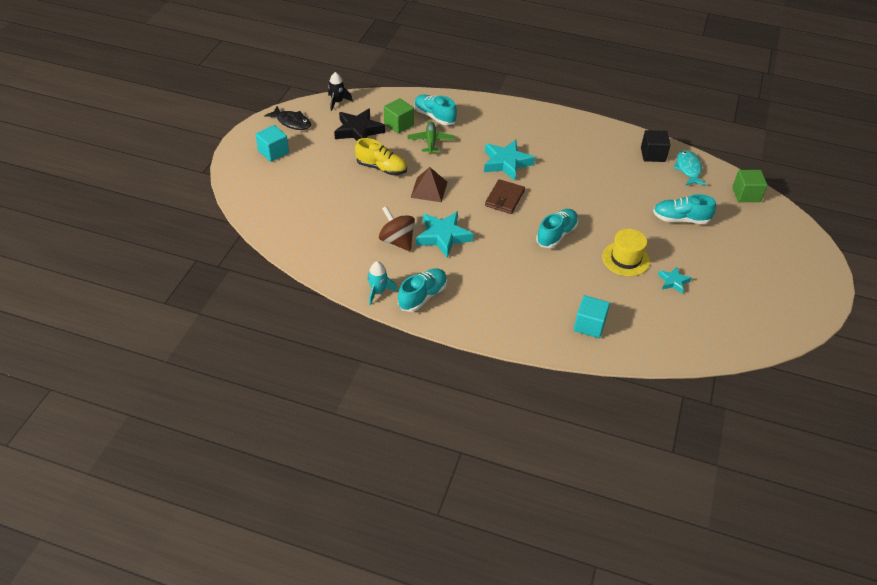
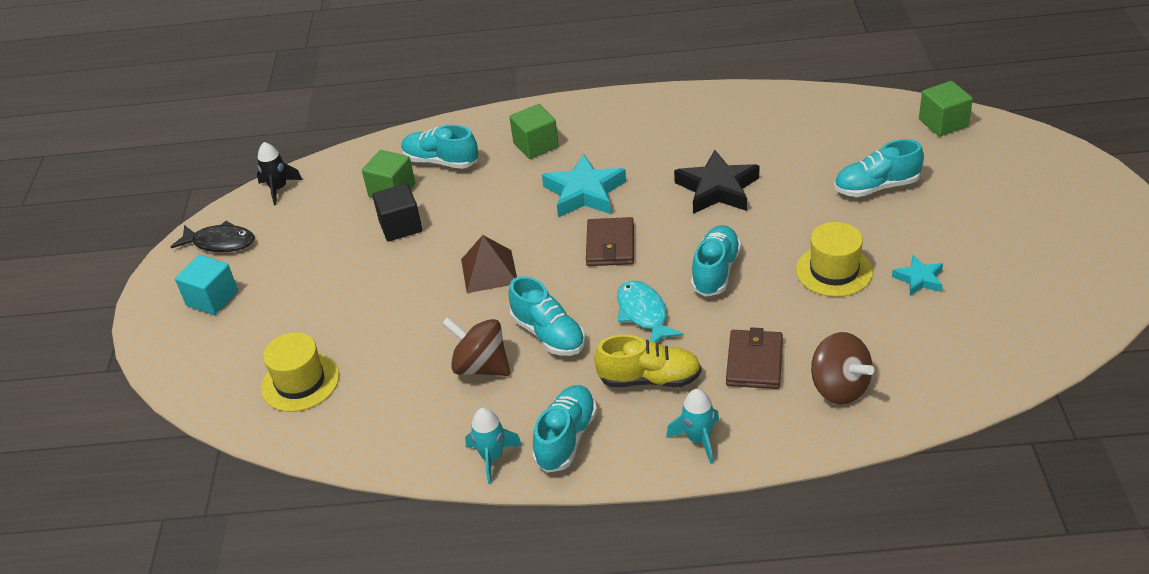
camera: 15 degrees left, 5 degrees down
(298, 214) = (300, 382): none -> yellow hat
(358, 130) = (333, 220): black star -> black star (717, 189)
(381, 168) = (399, 264): yellow shoe -> yellow shoe (649, 379)
(430, 141) = (454, 199): green plane -> none
(443, 236) = (548, 334): turquoise star -> turquoise shoe
(493, 125) = (536, 145): none -> green cube
(494, 323) = (698, 439): none -> turquoise rocket
(549, 293) = (754, 362): none -> brown wallet
(589, 325) = (839, 388): turquoise cube -> brown spinning top
(653, 155) = (785, 111): black cube -> black cube (400, 226)
(688, 169) = (845, 114): turquoise fish -> turquoise fish (643, 314)

